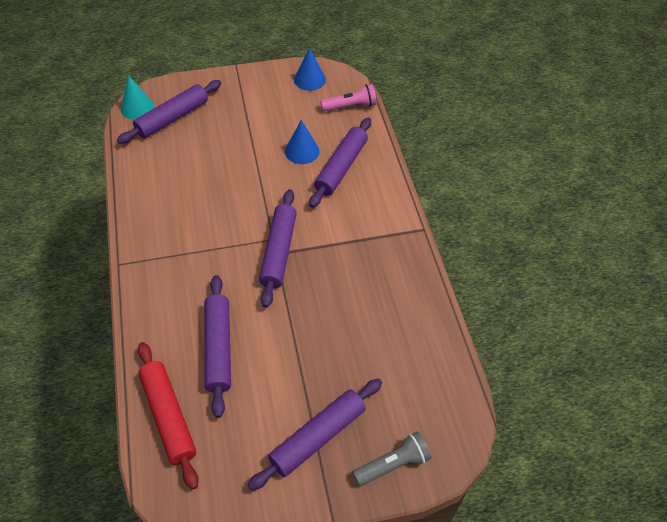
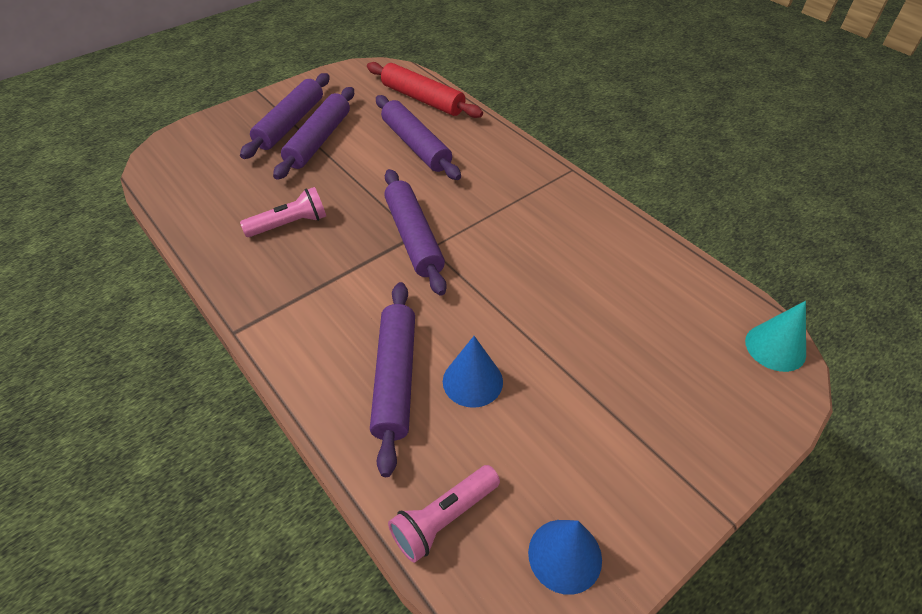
camera: 155 degrees right, 5 degrees down
(172, 118) = (708, 353): purple rolling pin -> purple rolling pin (319, 140)
(362, 301) = (290, 224): none -> pink flashlight
(393, 464) = (217, 128): grey flashlight -> none

